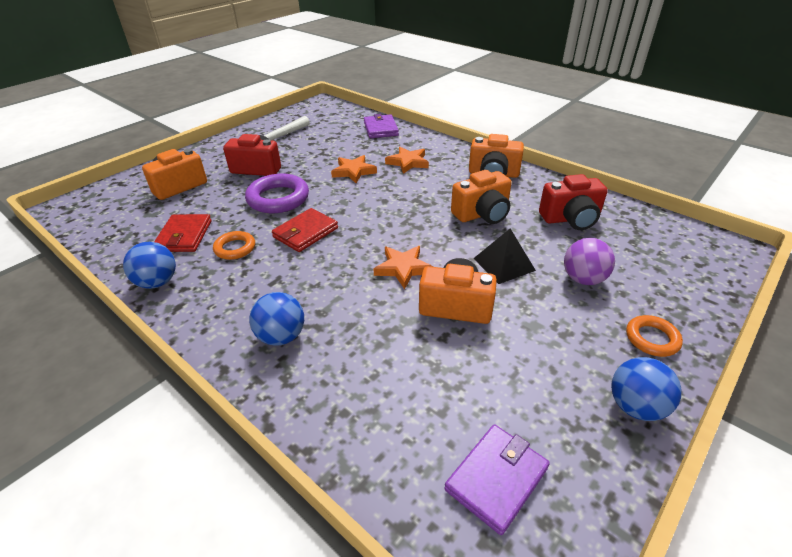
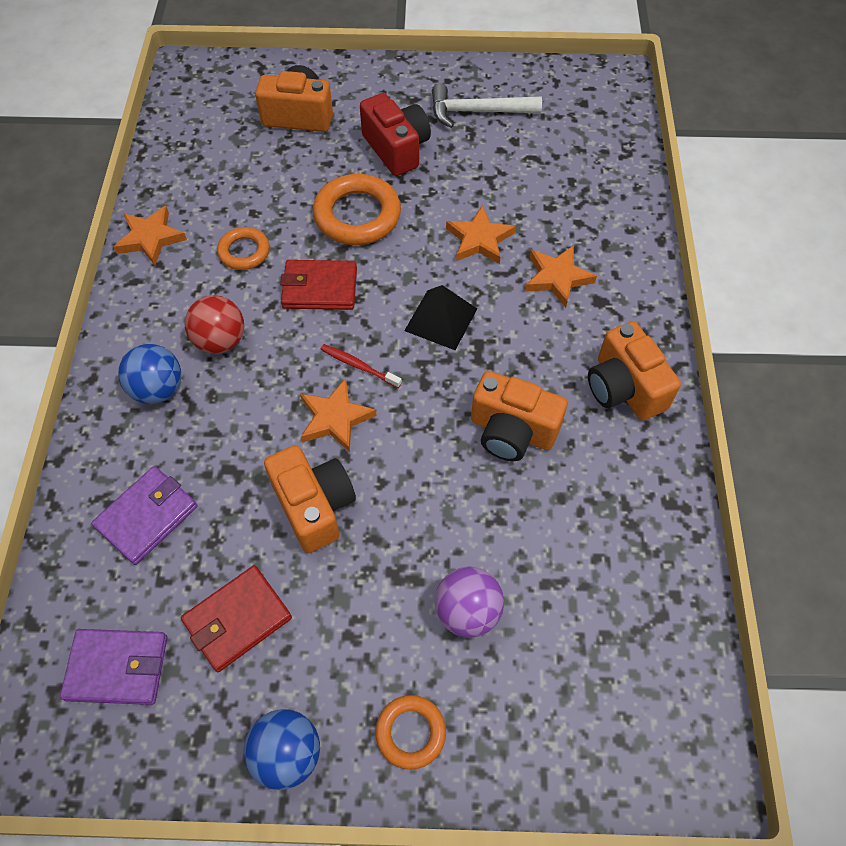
camera: 50 degrees right, 20 degrees up
(157, 282) = (151, 238): blue ball -> orange star
(184, 236) = (227, 196): red wallet -> red wallet (237, 619)
(278, 198) = (357, 215): purple ring -> orange ring
(285, 289) = (220, 341): none -> red ball
(378, 243) = (358, 366): none -> red toothbrush
(381, 129) = (614, 190): purple wallet -> purple wallet (147, 517)
(504, 264) = (426, 512): black pyramid -> black pyramid (441, 319)
(570, 219) = (594, 537): red camera -> none

